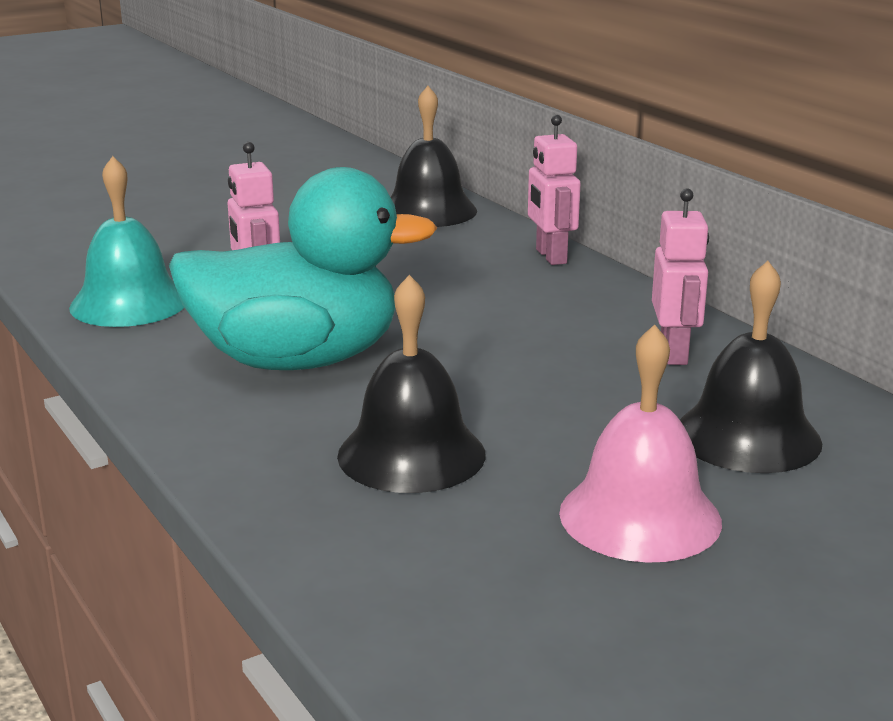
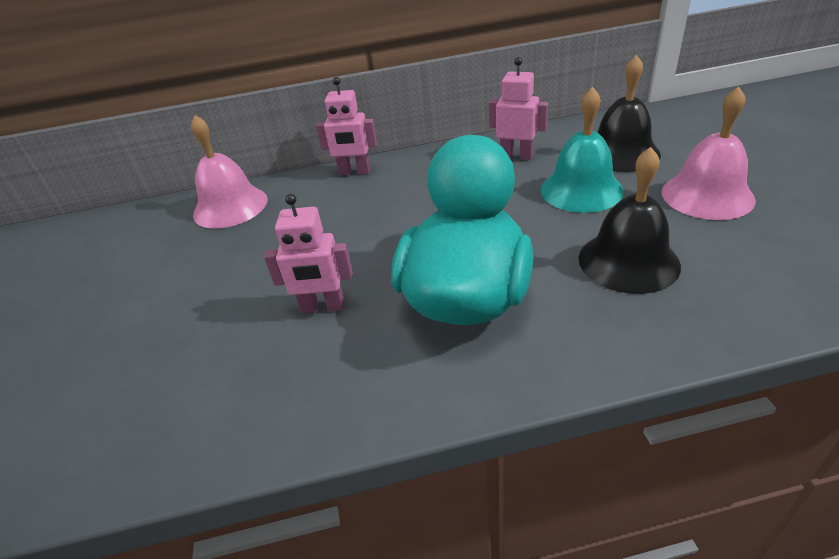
camera: 65 degrees left, 15 degrees up
(129, 303) = (290, 394): turquoise bell -> turquoise bell (581, 190)
(428, 211) = (230, 206): black bell -> pink bell

